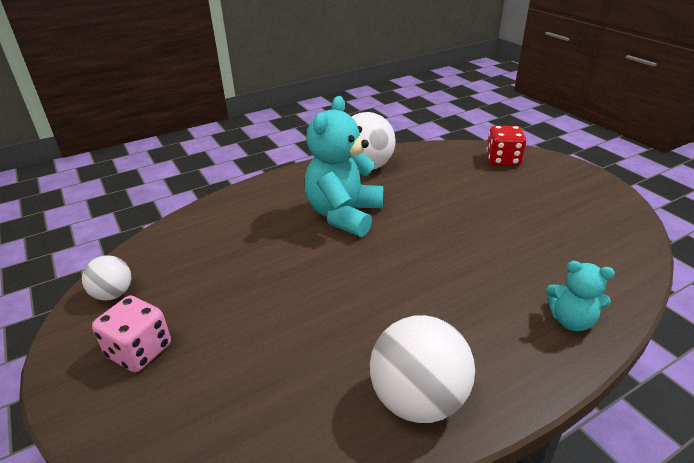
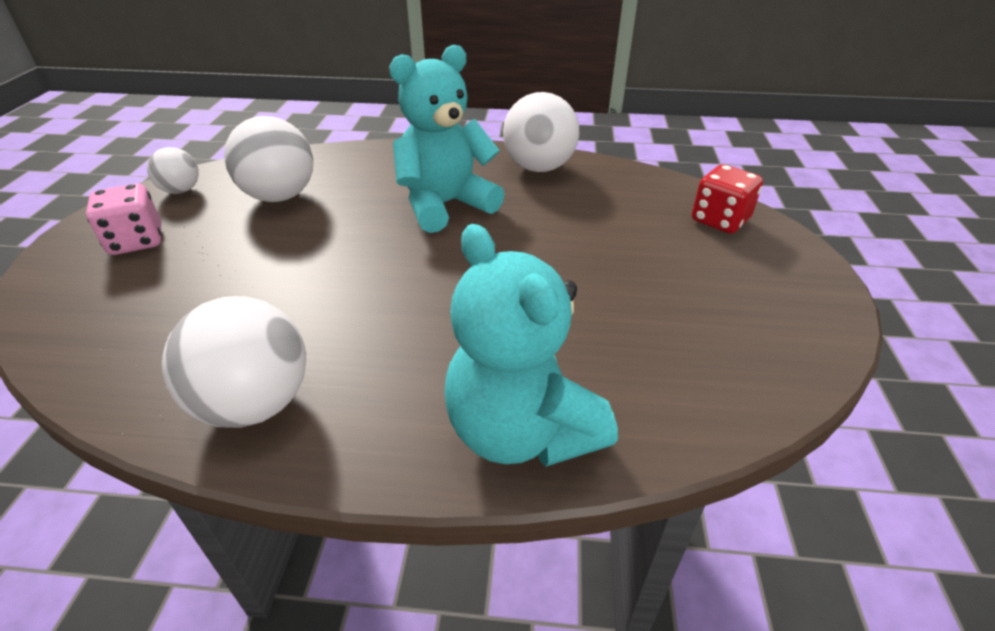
camera: 35 degrees right, 5 degrees up
(212, 260) = (280, 196): none -> white ball
(571, 320) = (521, 431): turquoise teddy bear -> turquoise teddy bear, size x1.90

